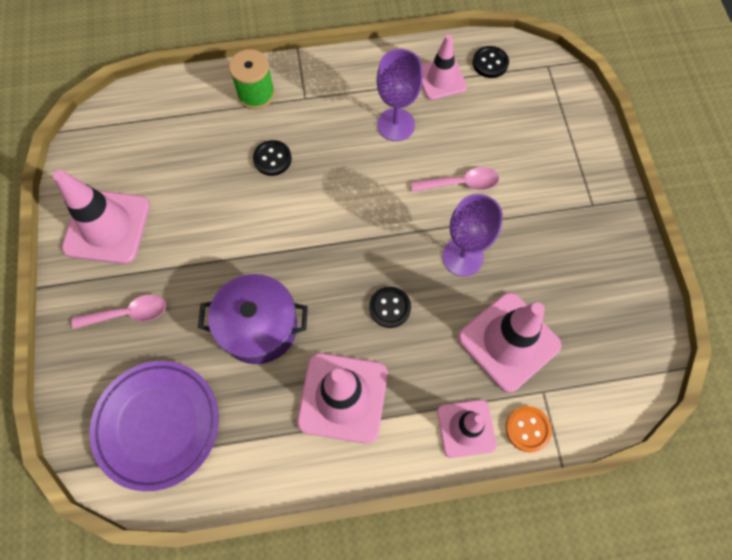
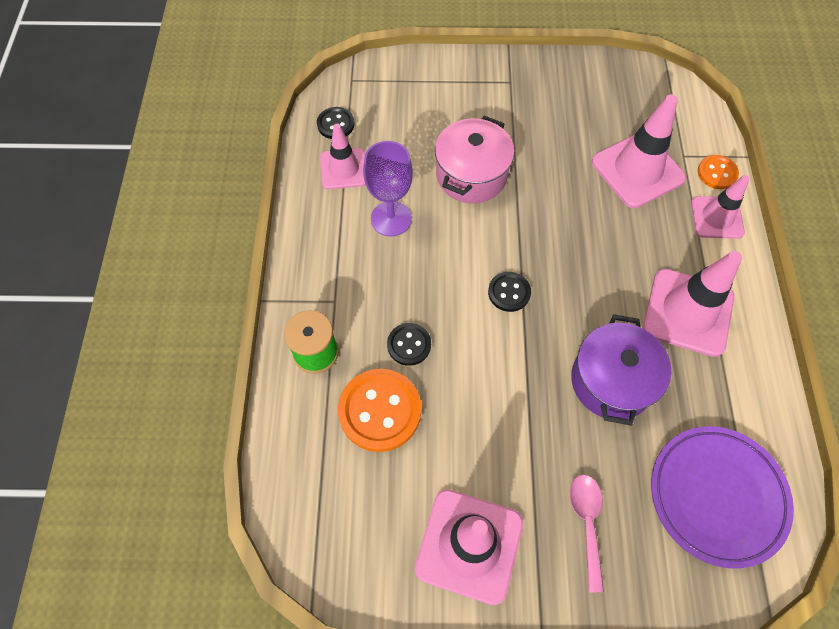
camera: 80 degrees left, 5 degrees down
(211, 147) = (380, 411): none -> orange button
(390, 307) = (598, 258): black button -> black button (509, 292)
(461, 183) = (471, 175): pink spoon -> pink pot
(462, 257) = (551, 189): purple goblet -> none

